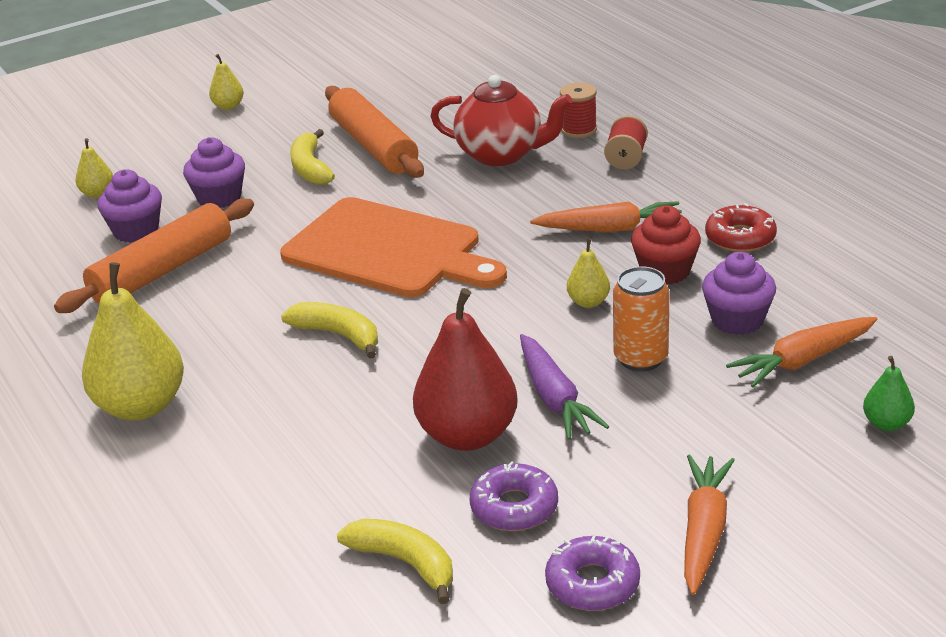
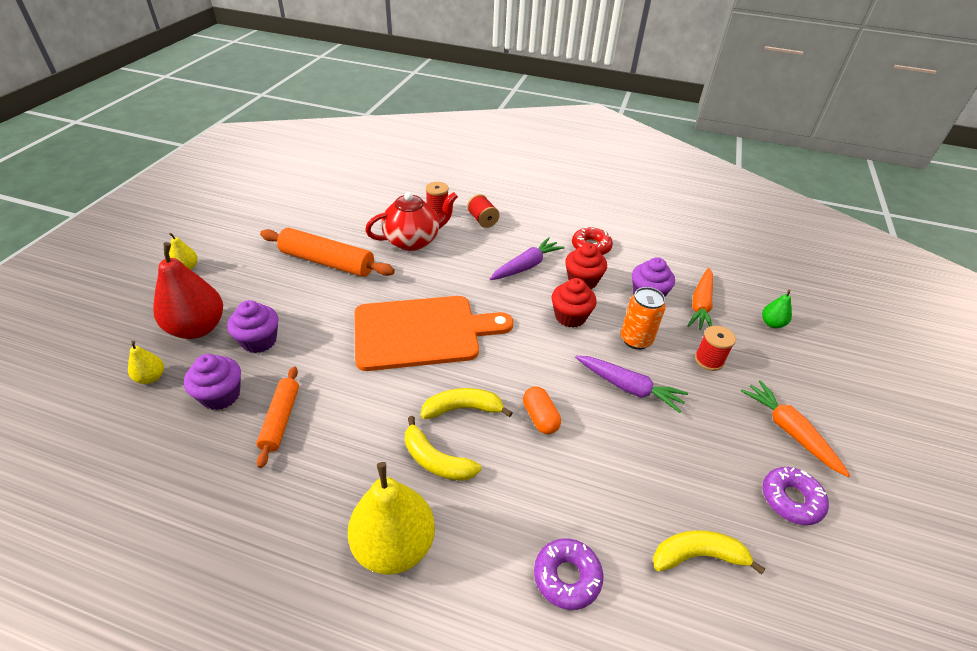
camera: 45 degrees left, 10 degrees up
(162, 271) = (281, 419): orange rolling pin -> orange rolling pin, size x0.61
(310, 168) = (302, 293): yellow banana -> yellow banana (436, 460)
(408, 378) = (540, 417): none -> orange capsule
(468, 435) = (618, 439): red pear -> red pear (197, 328)
(514, 507) = (698, 474): purple donut -> purple donut (567, 577)
(588, 302) = (570, 317): yellow pear -> red cupcake
(610, 229) = (526, 266): orange carrot -> purple carrot
(711, 419) = (709, 360): none -> red spool

